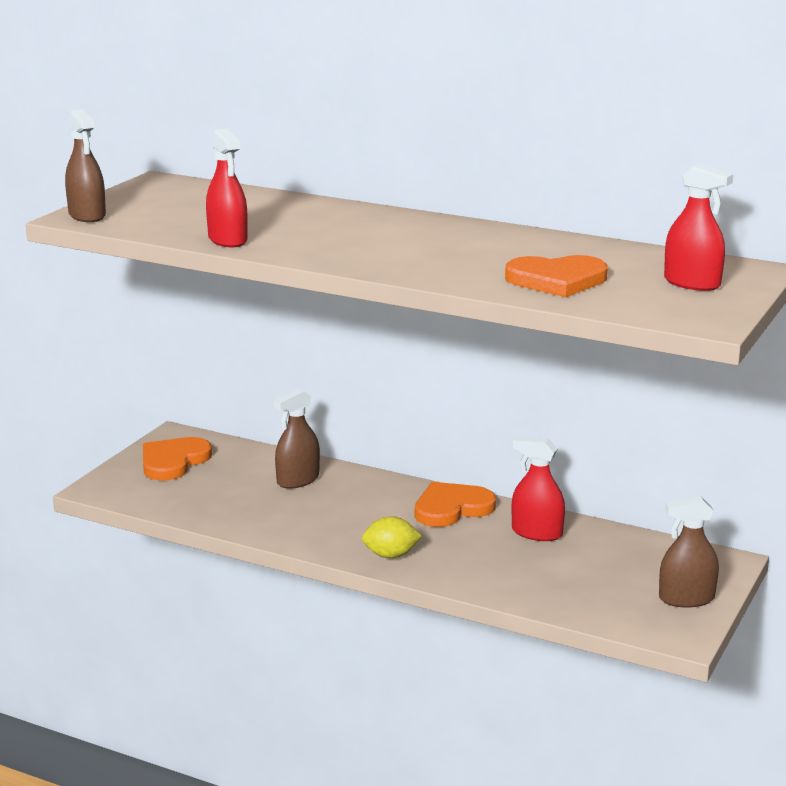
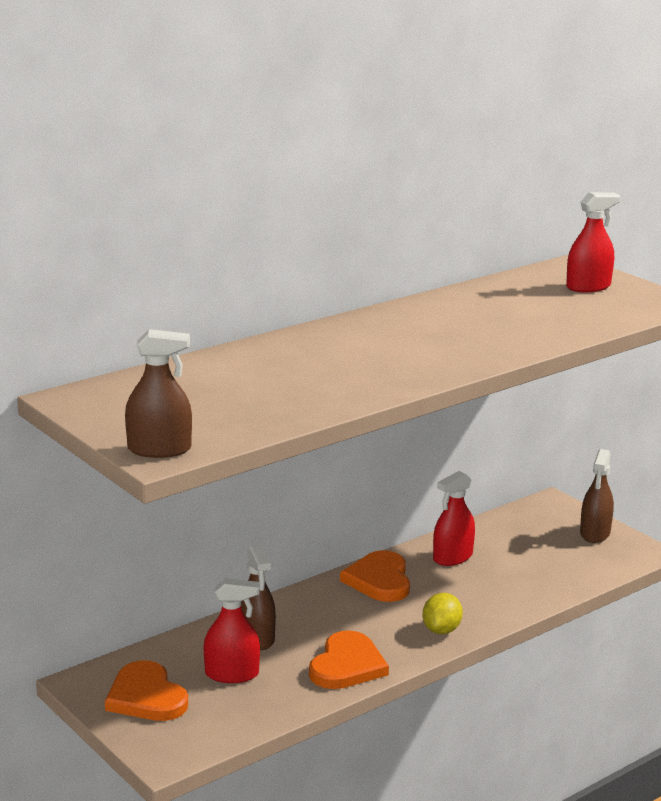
camera: 65 degrees left, 0 degrees up
(228, 240) = (319, 404): red spray bottle -> red spray bottle (232, 674)
(557, 280) = (547, 319): orange heart -> orange heart (347, 665)

